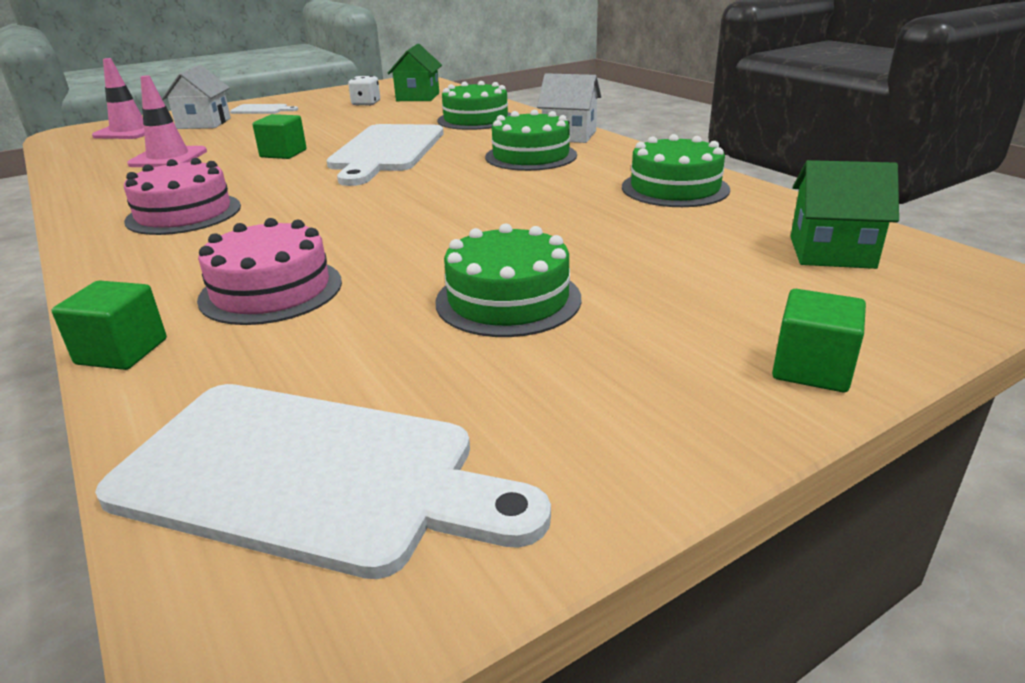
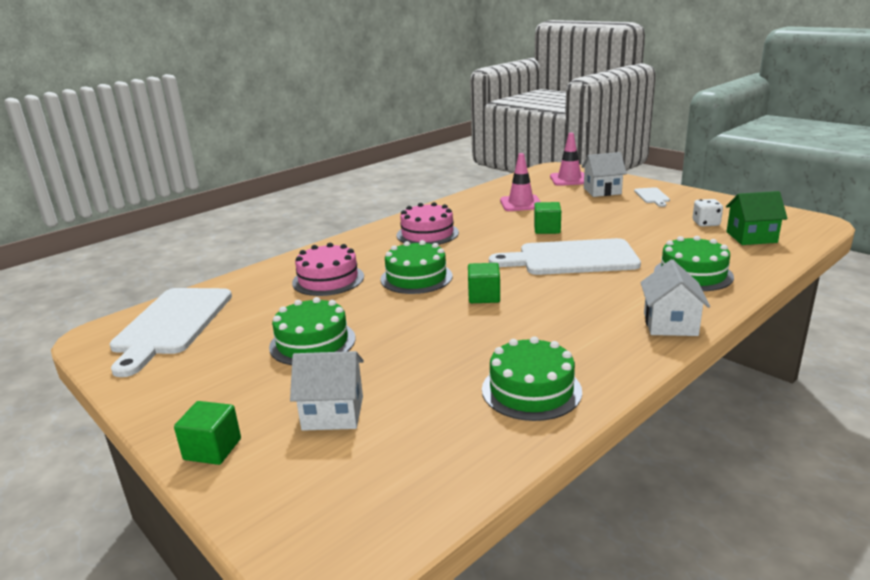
camera: 80 degrees right, 5 degrees down
(122, 351) = (272, 266): green cube -> green cube (484, 296)
(531, 156) = (591, 314): green cake -> green cake (416, 277)
(714, 282) = (333, 413): none -> white house
(831, 252) = (390, 473): green house -> none

